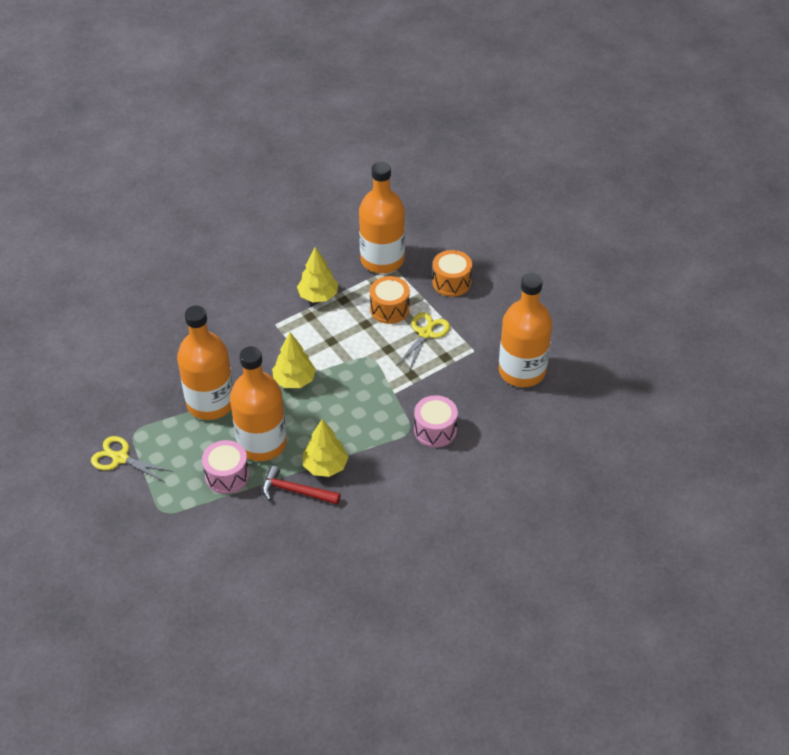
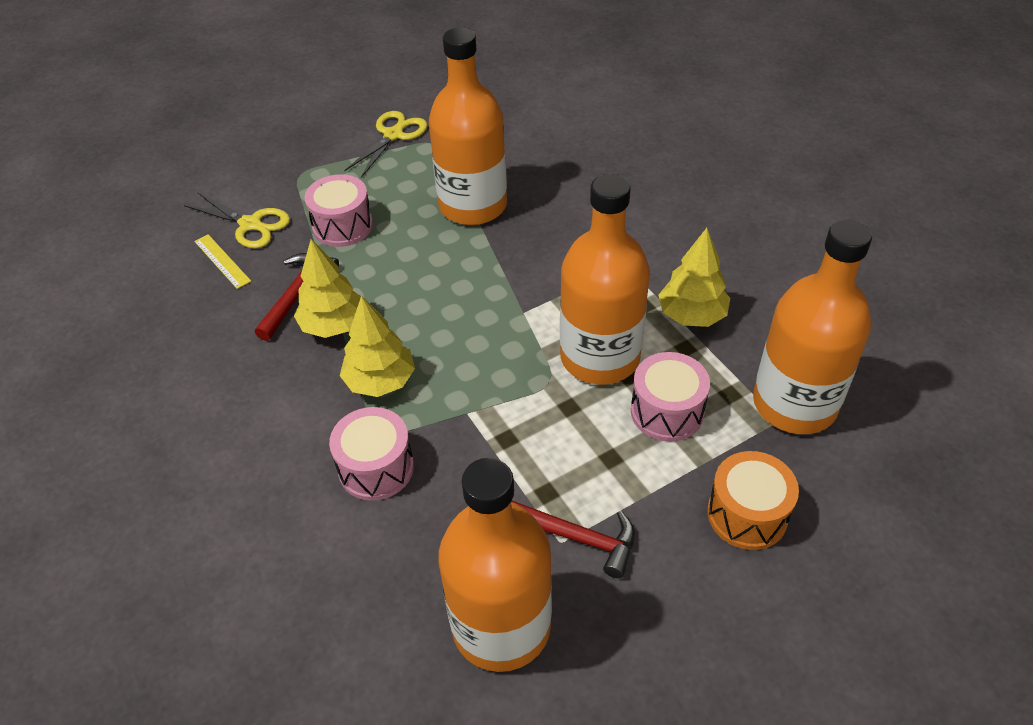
camera: 95 degrees right, 0 degrees up
(261, 543) = (222, 261): none -> yellow ruler
(262, 443) = (391, 257): orange bottle -> orange bottle (600, 357)
(294, 380) = (507, 289): yellow tree -> yellow tree (380, 381)
(389, 309) = (667, 411): orange drum -> pink drum
(425, 333) = (606, 464): yellow scissors -> yellow scissors (250, 224)
(470, 346) = (573, 536): none -> red hammer

